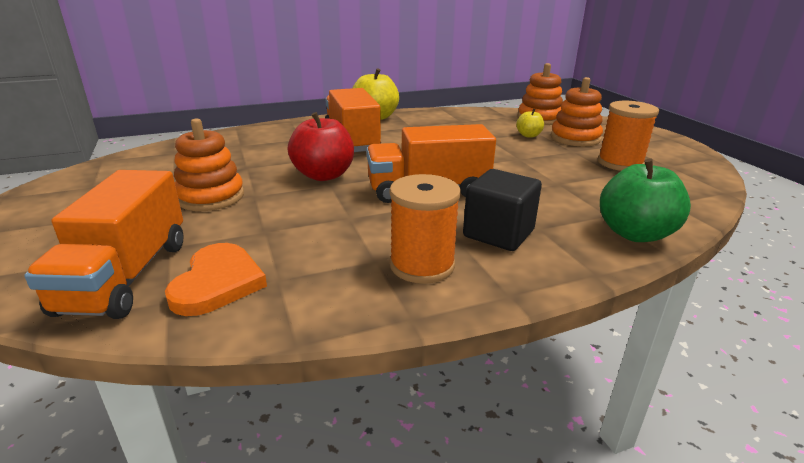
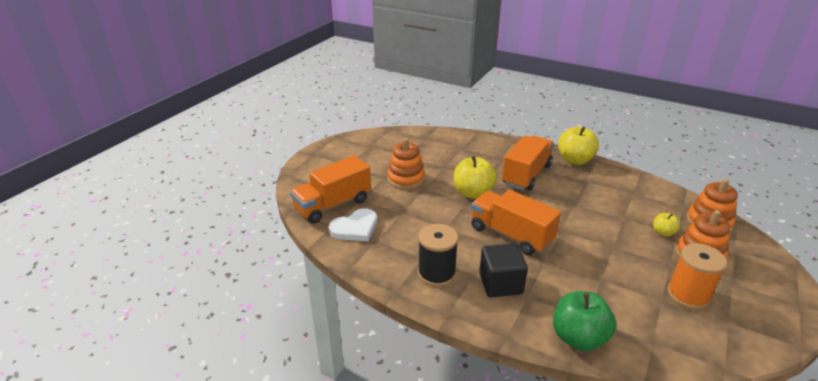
camera: 50 degrees right, 5 degrees up
(217, 283) = (355, 228): orange heart -> white heart
(324, 175) = (473, 193): red apple -> yellow apple
(422, 265) = (436, 273): orange spool -> black spool

